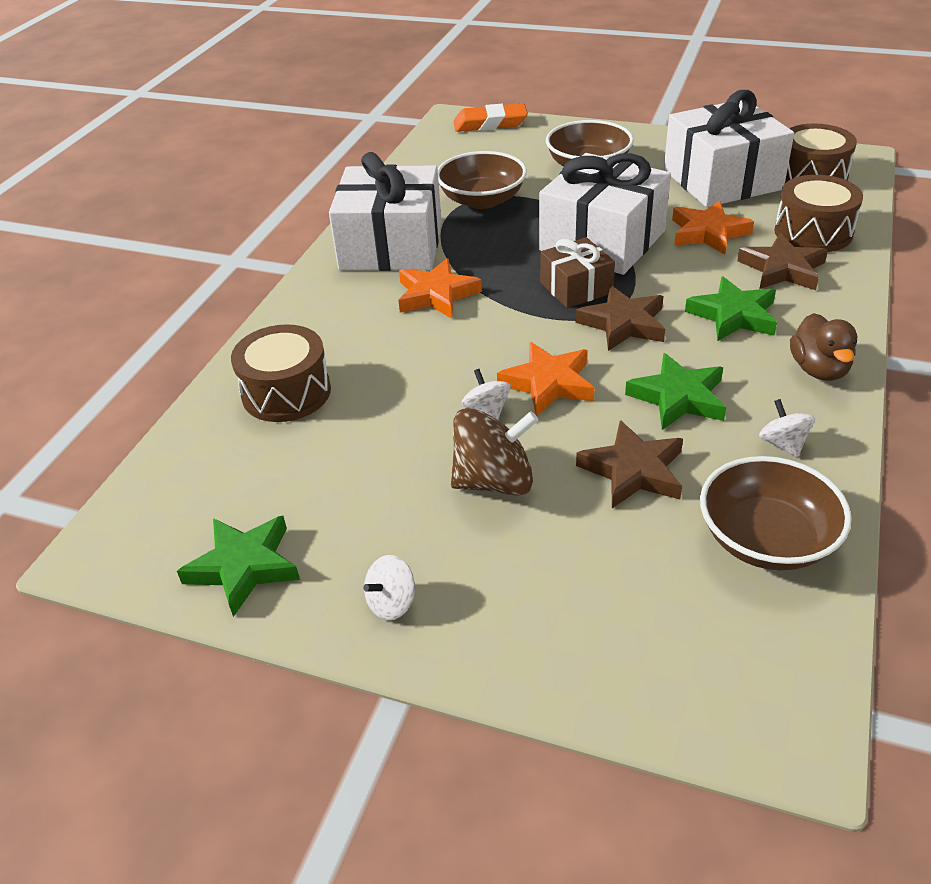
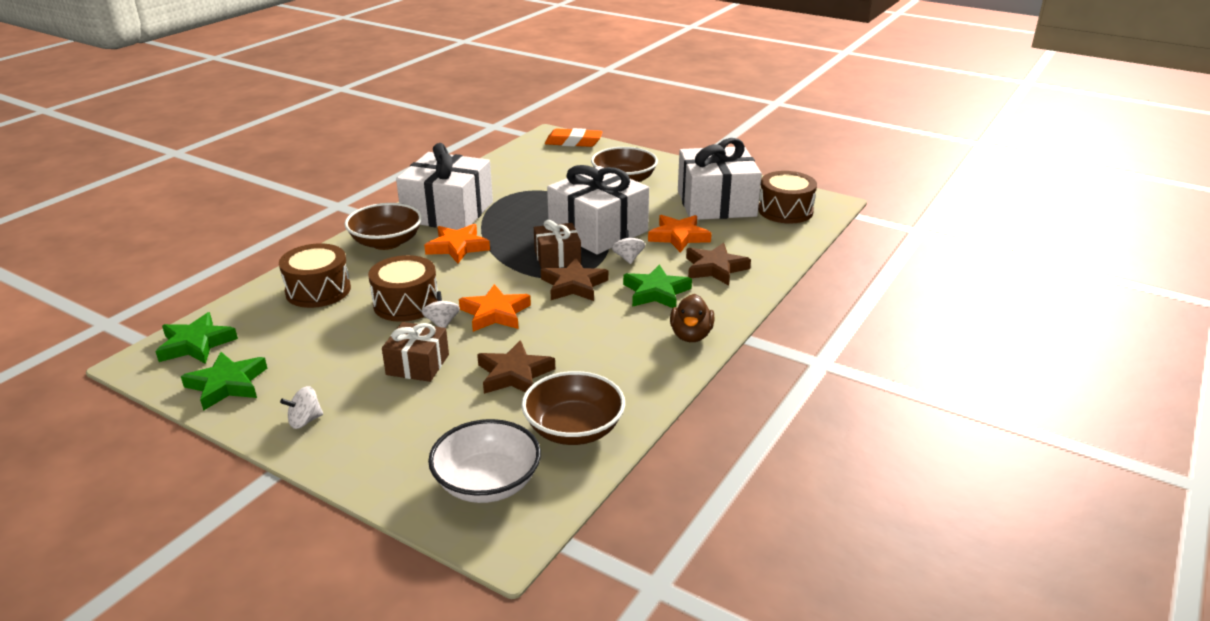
camera: 10 degrees right, 10 degrees down
(482, 200) = (531, 192): brown bowl -> brown bowl (386, 242)
(494, 481) = (417, 364): brown spinning top -> brown gift
(678, 397) = (578, 336): green star -> green star (196, 344)
(708, 649) = (487, 483): none -> white bowl
(783, 444) = (629, 376): white spinning top -> white spinning top (628, 258)
(813, 232) = (757, 248): brown drum -> brown drum (406, 303)

